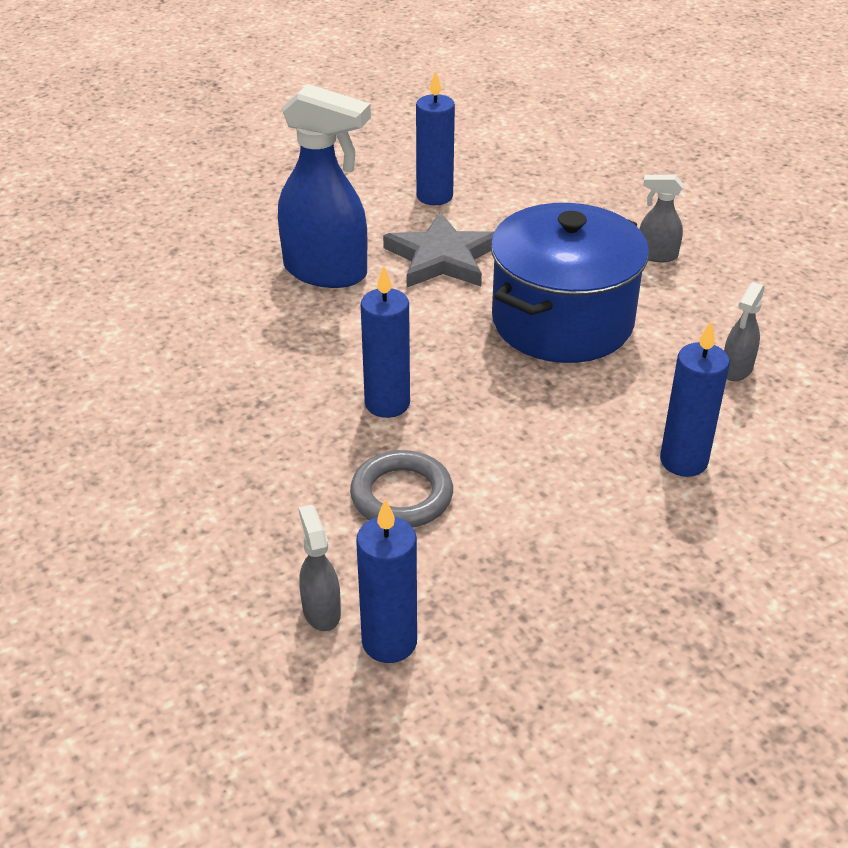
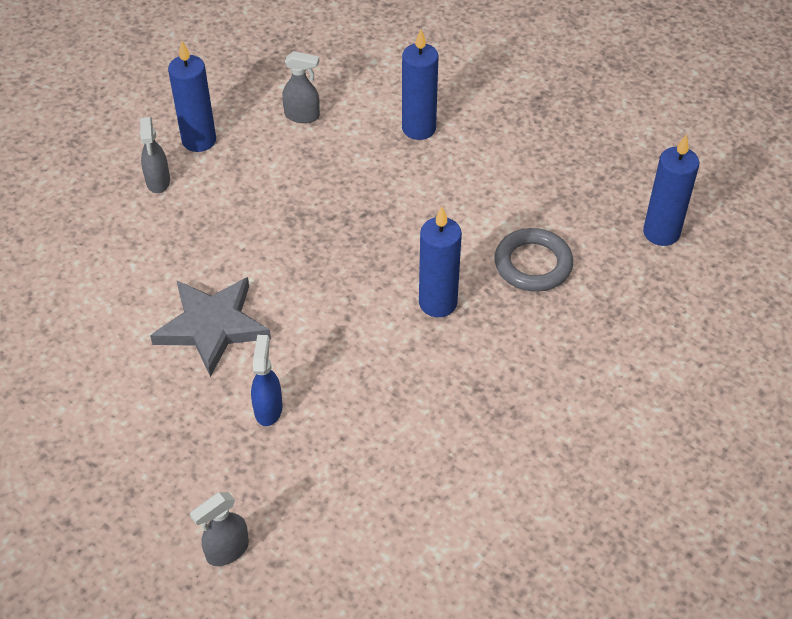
camera: 110 degrees left, 10 degrees up
(321, 611) = (659, 273): grey spray bottle -> grey spray bottle (227, 551)
(326, 272) = (268, 409): blue spray bottle -> blue spray bottle, size x0.47
(434, 196) = (98, 364): blue candle -> blue candle (199, 140)
(562, 321) = (281, 222): blue pot -> none

